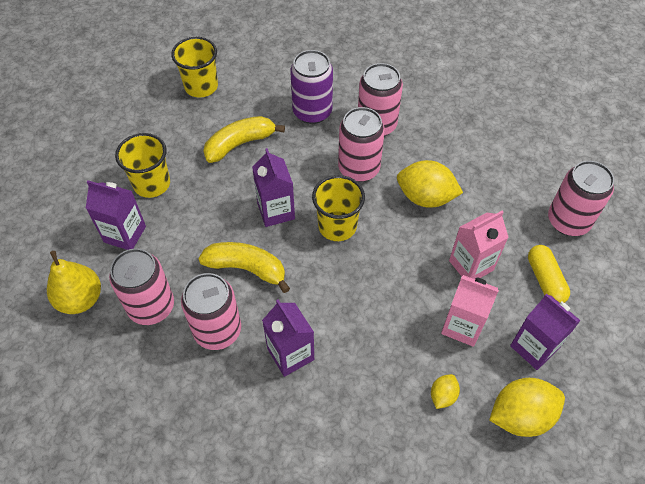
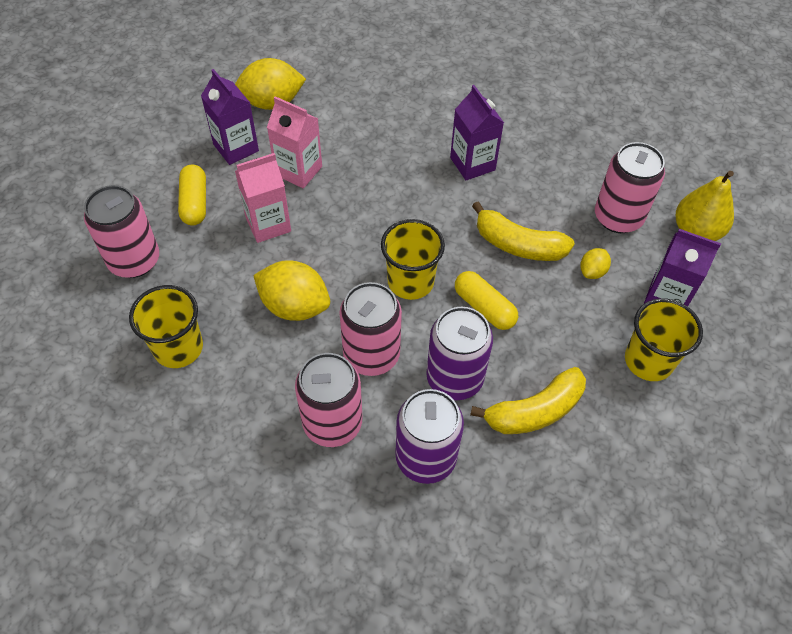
camera: 175 degrees left, 0 degrees up
(201, 86) = (604, 530): yellow cup -> yellow cup (178, 348)
(217, 330) = (546, 190): pink can -> none
(276, 211) = (484, 307): purple carton -> yellow capsule
(296, 159) = (454, 378): none -> purple can
(443, 395) = (335, 121): yellow lemon -> yellow lemon (592, 271)

